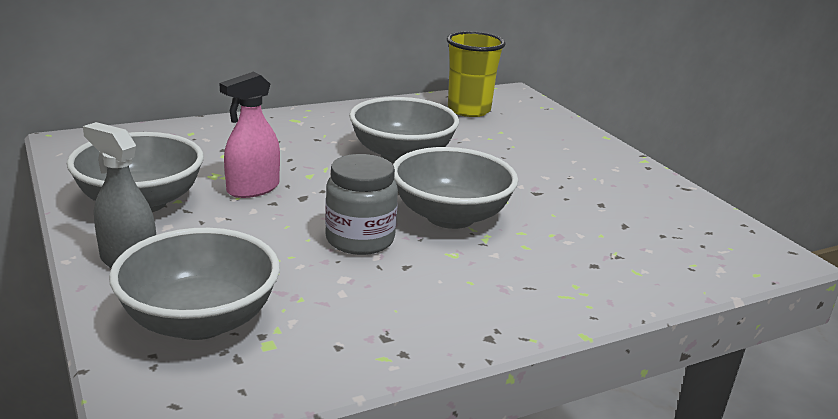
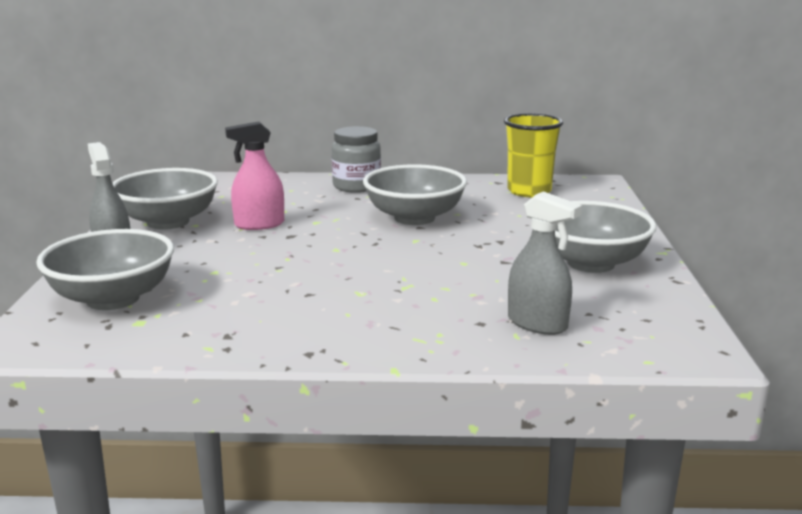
camera: 30 degrees right, 5 degrees down
(360, 240) = (296, 270): grey jar -> grey jar (356, 186)
(450, 216) = (395, 266): grey bowl -> grey bowl (591, 263)
(639, 255) = (537, 324): none -> grey spray bottle

